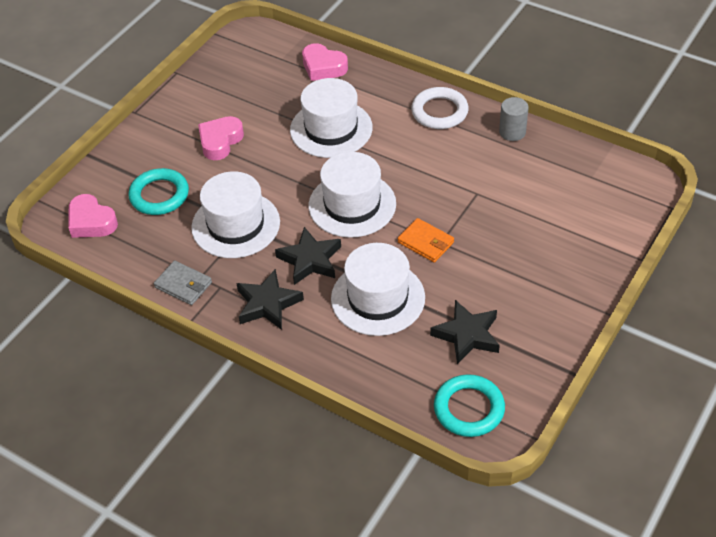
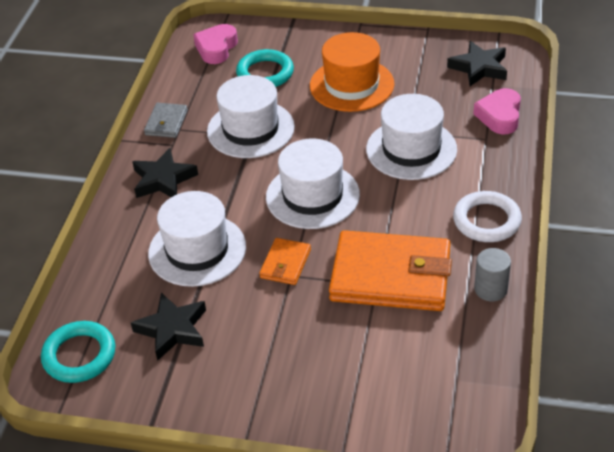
camera: 70 degrees right, 5 degrees down
(220, 141) = (352, 85): pink heart -> orange hat
(310, 260) = (227, 190): black star -> black star (479, 68)
(471, 182) = (390, 276): none -> orange wallet

